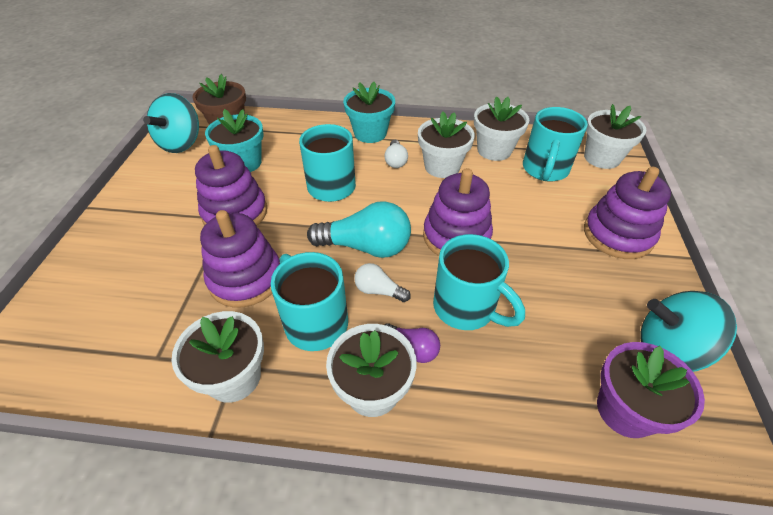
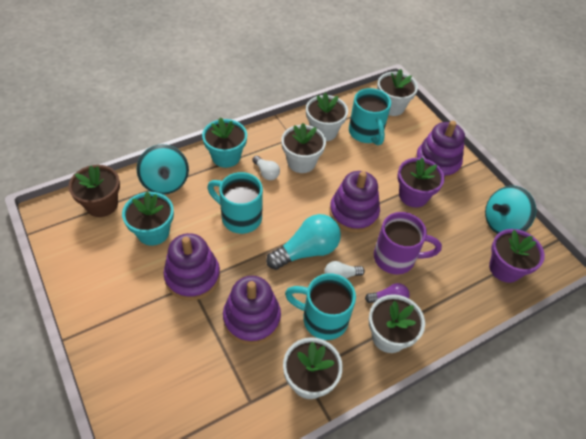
camera: 40 degrees left, 5 degrees up
(181, 143) = (78, 241): turquoise spinning top -> turquoise spinning top (165, 182)
(466, 308) = (396, 258): turquoise mug -> purple mug
(552, 254) = (413, 195): none -> purple flower pot

